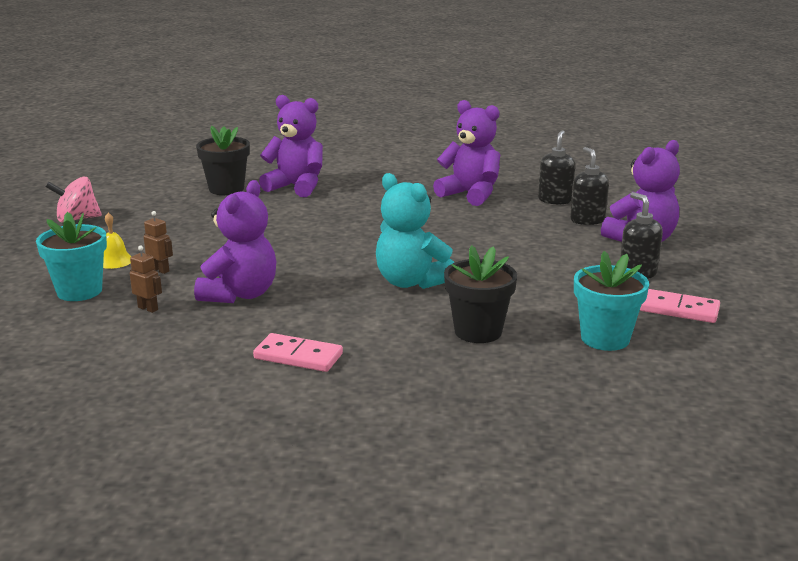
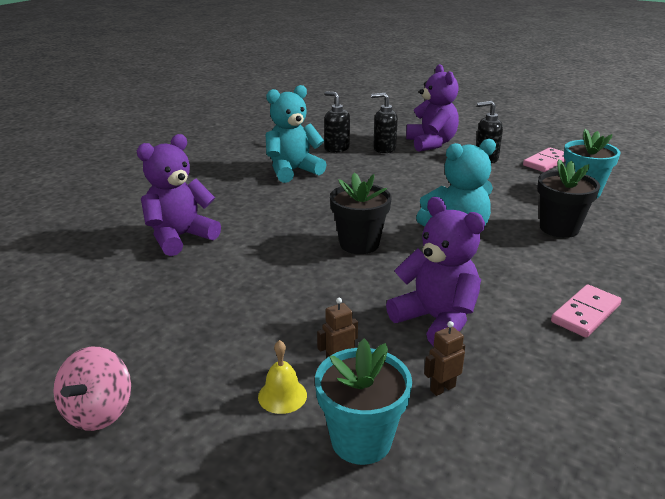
camera: 65 degrees left, 5 degrees up
(226, 189) = (133, 277): black flower pot -> black flower pot (359, 244)
(470, 194) = (293, 171): purple teddy bear -> turquoise teddy bear

